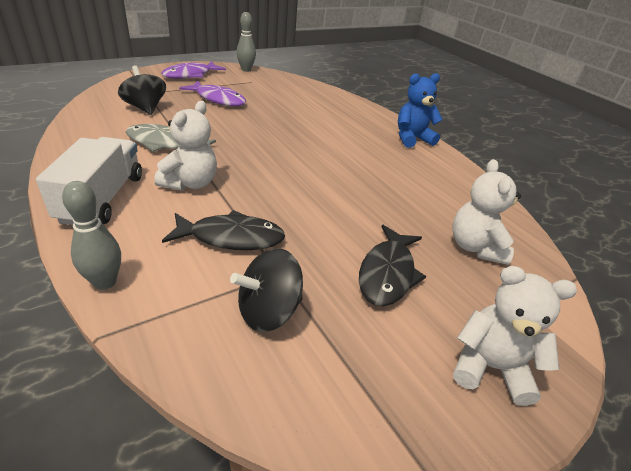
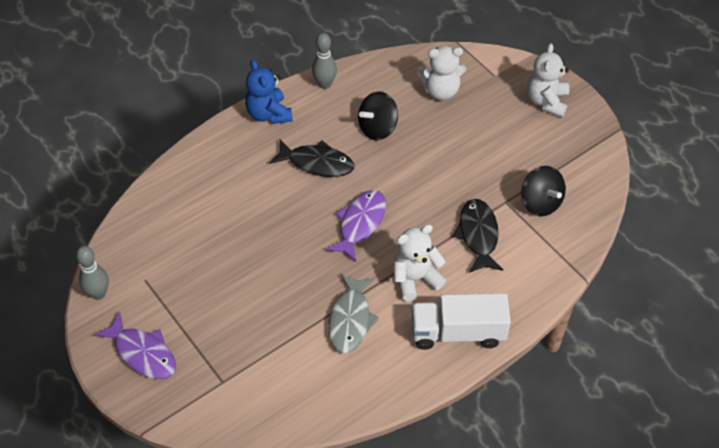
camera: 90 degrees left, 15 degrees up
(105, 282) = (545, 293): grey bowling pin -> grey bowling pin (324, 84)
(145, 108) = (270, 366): black spinning top -> black spinning top (378, 128)
(190, 183) = (415, 279): white teddy bear -> white teddy bear turned 45 degrees counterclockwise
(218, 99) = (219, 302): purple fish -> purple fish (360, 223)
(387, 273) = (486, 143): black fish -> black fish (317, 163)

